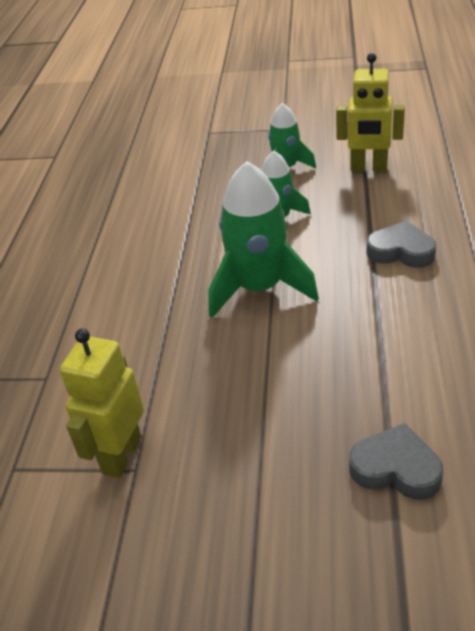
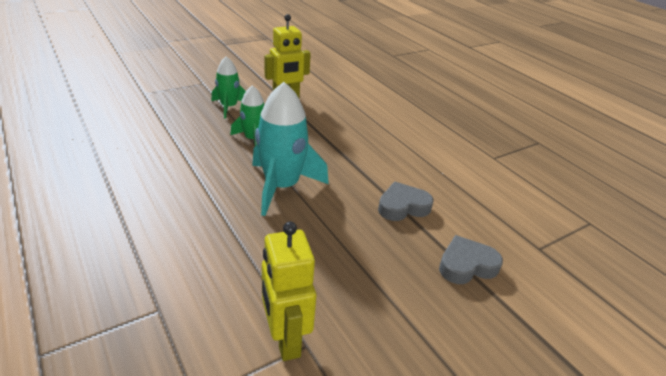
camera: 45 degrees left, 5 degrees down
(260, 288) = (282, 186): green rocket -> turquoise rocket
(401, 251) = (351, 141): grey heart -> grey heart (403, 206)

